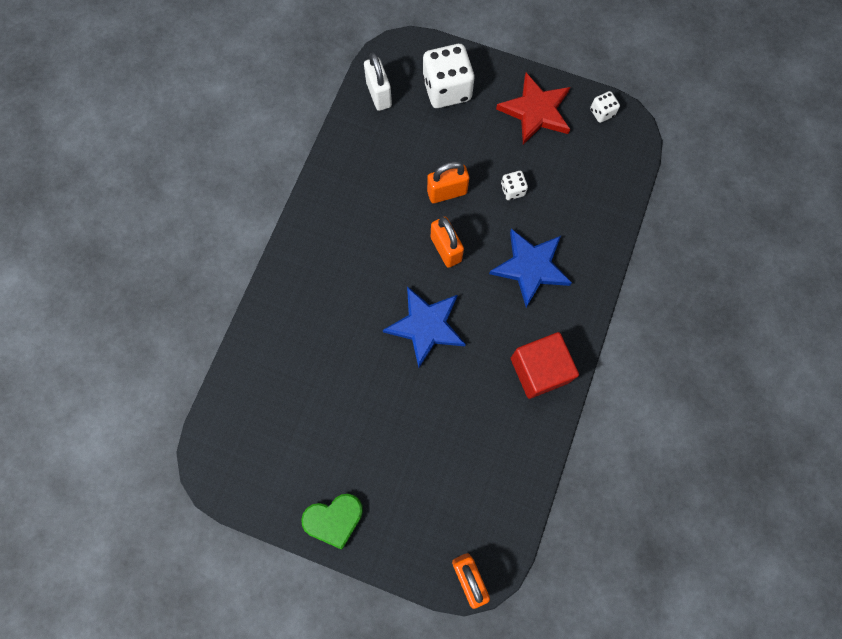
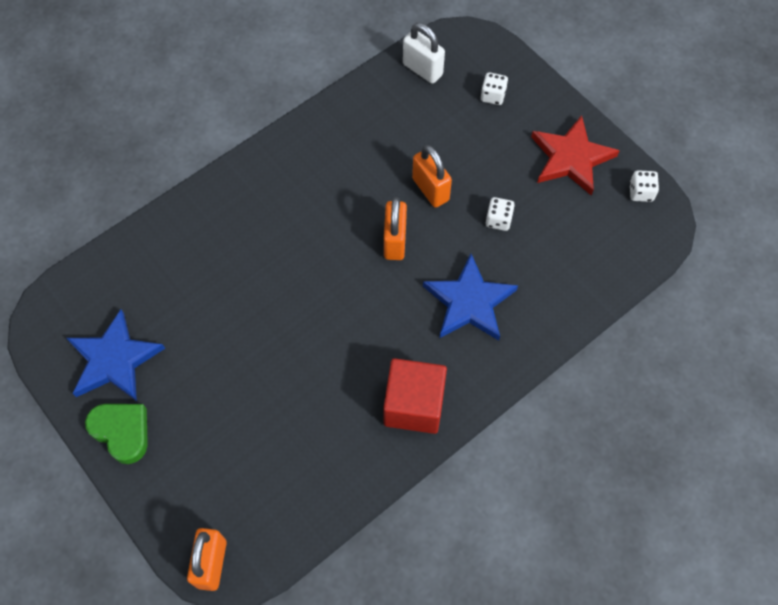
camera: 30 degrees right, 10 degrees down
(334, 519) = (122, 432): green heart -> green heart turned 150 degrees counterclockwise
(379, 95) = (422, 69): white padlock -> white padlock turned 60 degrees counterclockwise
(426, 326) = (328, 302): blue star -> blue star (114, 359)
(447, 89) = (493, 96): white dice -> white dice, size x0.47
(447, 192) = (430, 189): orange padlock -> orange padlock turned 45 degrees clockwise

